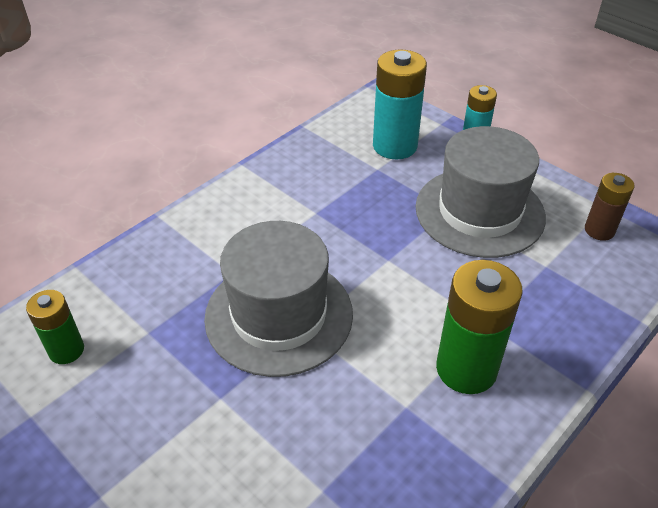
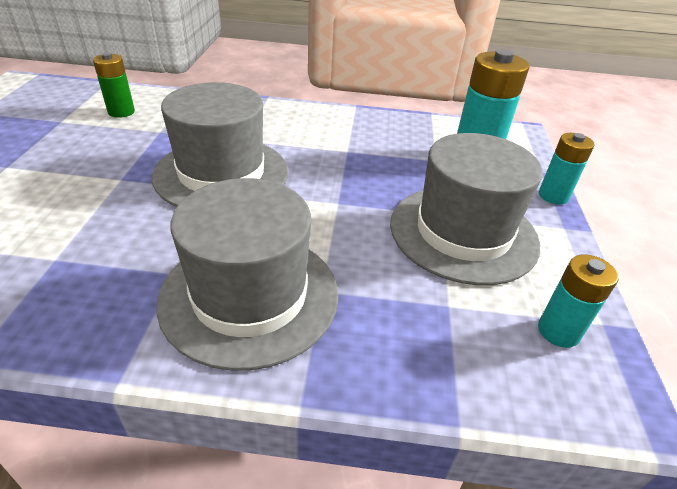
camera: 50 degrees right, 5 degrees down
(466, 369) = (250, 295): green battery -> grey hat
(599, 230) = (558, 331): brown battery -> turquoise battery

